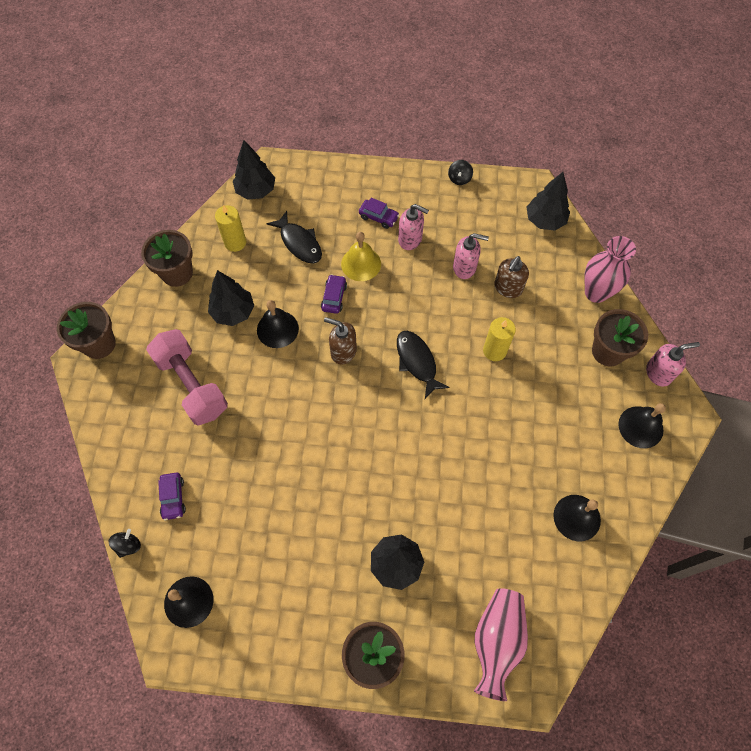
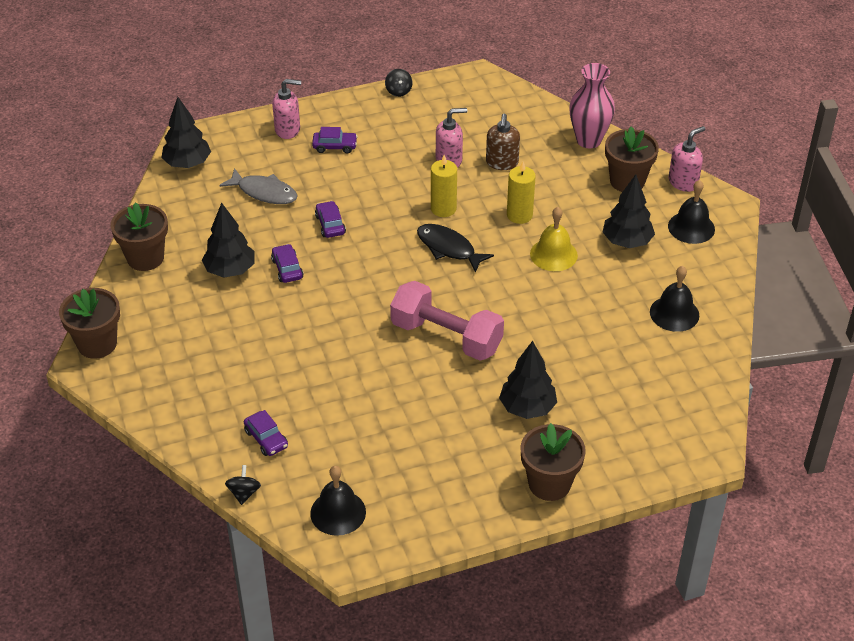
camera: 25 degrees left, 20 degrees down
(192, 385) = (225, 343): pink dumbbell -> pink dumbbell (446, 337)
(235, 242) = (193, 213): yellow candle -> yellow candle (443, 209)
(277, 329) = (287, 269): black bell -> purple car
(299, 243) = (264, 192): black fish -> grey fish
(343, 351) = (368, 264): brown soap dispenser -> none
(361, 264) = (341, 189): yellow bell -> yellow bell (553, 254)
(410, 239) = (379, 154): pink soap dispenser -> pink soap dispenser (288, 130)
(496, 641) = (657, 429): pink vase -> none
(545, 220) = (505, 99): black tree -> black tree (626, 242)

